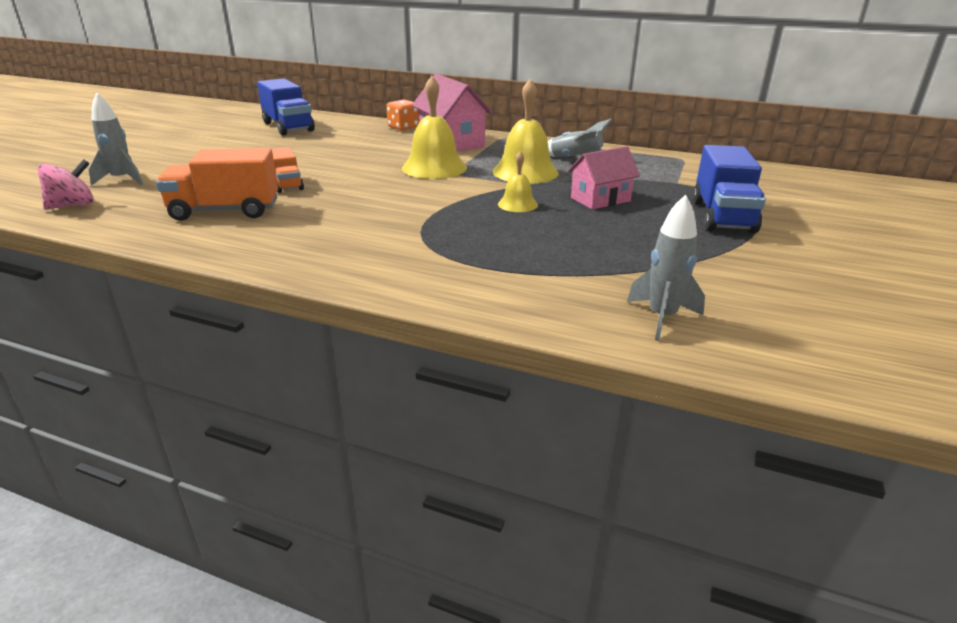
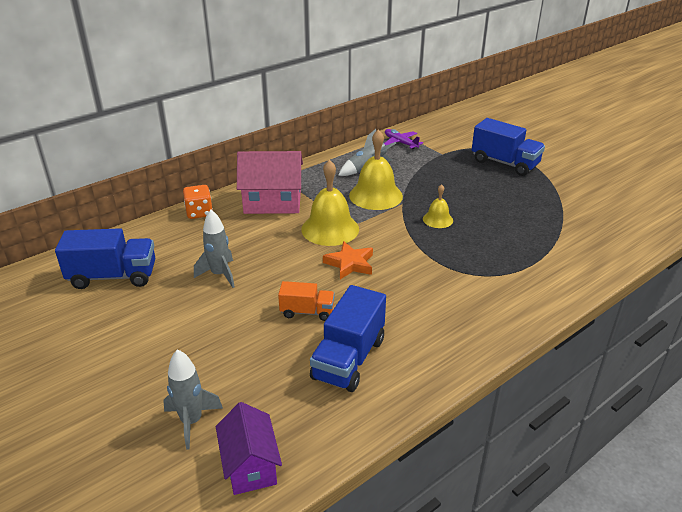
camera: 60 degrees left, 5 degrees up
(73, 205) = (250, 466): pink spinning top -> purple house
(225, 211) = (348, 359): orange truck -> blue truck
(381, 185) = (350, 264): none -> orange star
(600, 199) = (451, 188): pink house -> none
(661, 162) = (400, 143): none -> purple plane
(662, 318) = (618, 231): grey rocket -> grey rocket (219, 275)

